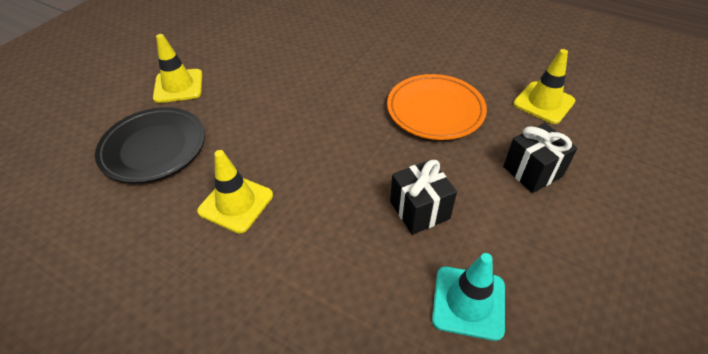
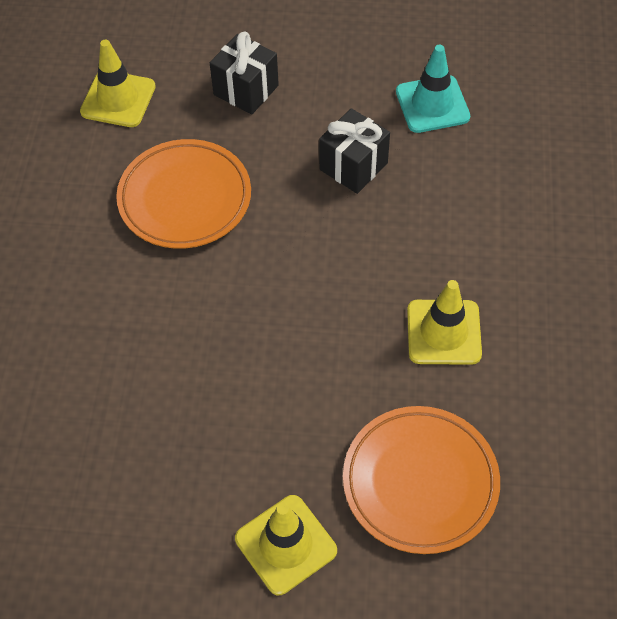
camera: 115 degrees left, 10 degrees up
(154, 148) = (420, 482): black plate -> orange plate

